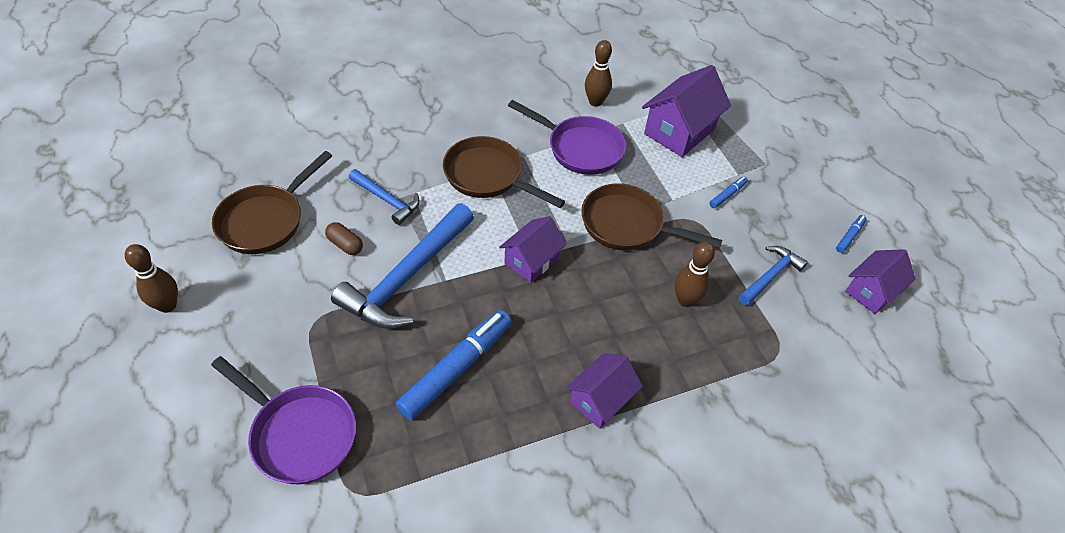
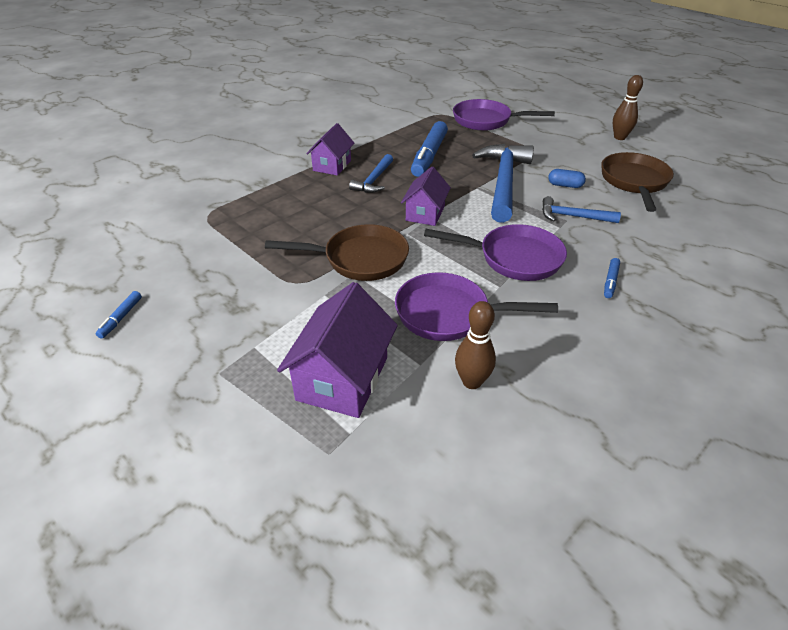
camera: 160 degrees right, 10 degrees down
(345, 244) = (565, 185): brown capsule -> blue capsule
(488, 176) = (514, 258): brown pan -> purple pan
(685, 300) = (289, 224): brown bowling pin -> none
(727, 195) = (264, 318): blue marker -> blue marker (610, 281)
(770, 276) = (214, 259): blue hammer -> blue hammer (374, 180)
(871, 291) = (112, 275): purple house -> none

